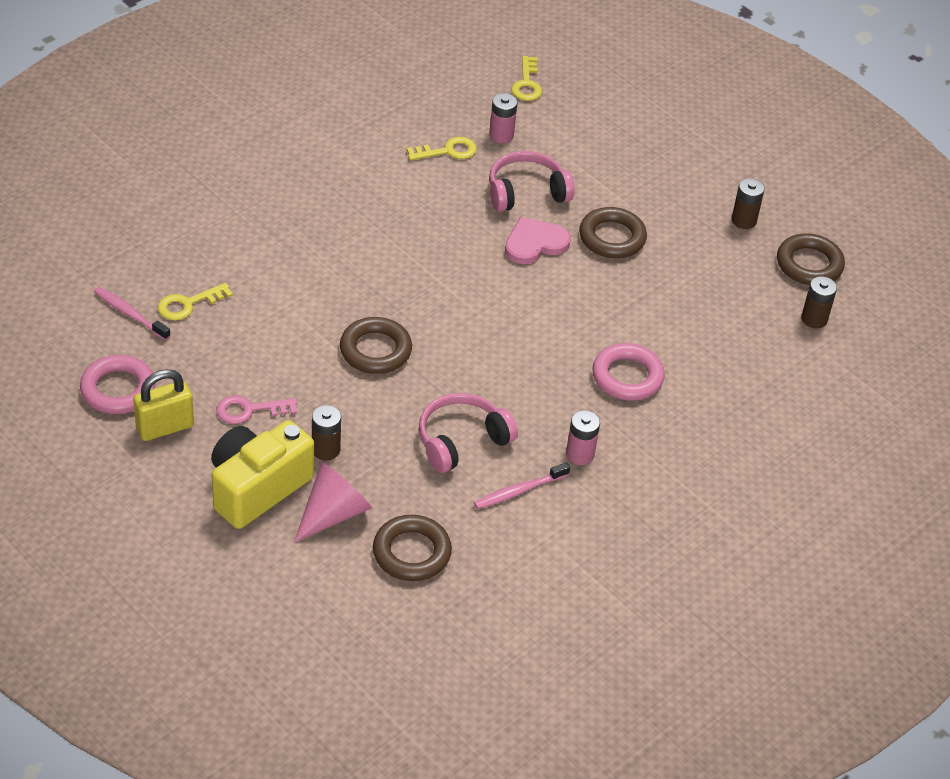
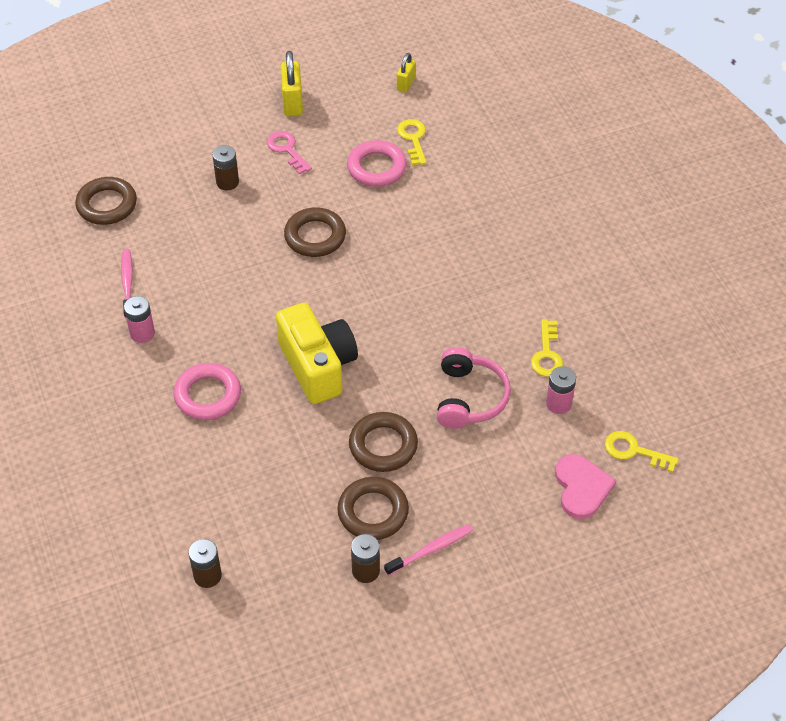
camera: 115 degrees right, 5 degrees up
(94, 331) = (406, 84): none -> yellow padlock
(118, 389) = (341, 86): pink ring -> pink ring (376, 168)
(130, 314) = (416, 106): pink toothbrush -> pink toothbrush (431, 549)
(250, 410) = (287, 150): pink key -> pink key turned 45 degrees counterclockwise
(257, 488) = (211, 138): yellow camera -> yellow camera (318, 366)
(333, 513) = (166, 172): pink cone -> none
(462, 441) = (195, 263): pink headphones -> none
(535, 243) = (398, 382): pink heart -> pink heart (581, 487)
(809, 264) = (281, 605): brown ring -> brown ring (373, 512)

